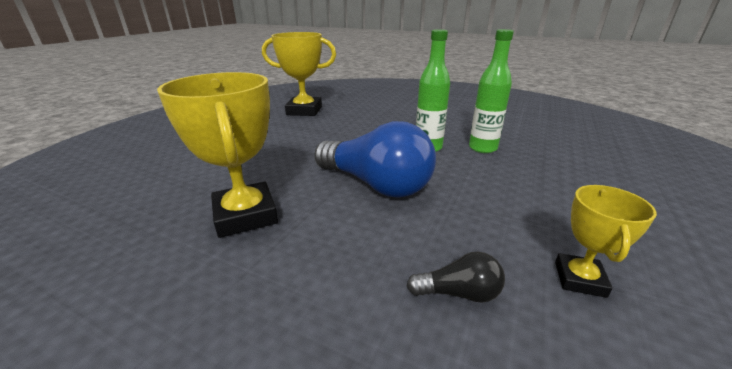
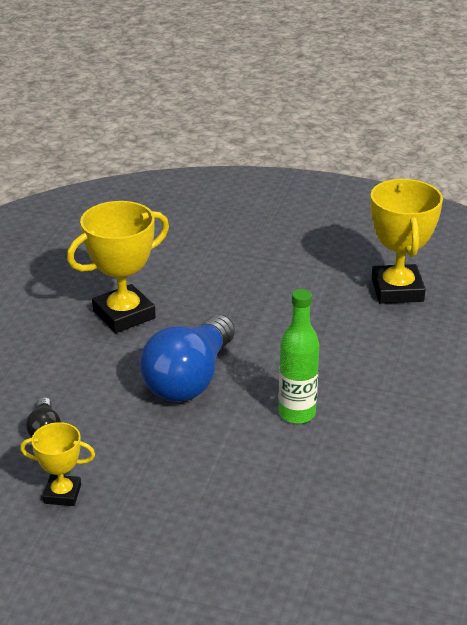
camera: 80 degrees right, 5 degrees up
(482, 148) = (310, 463): green bottle -> none

